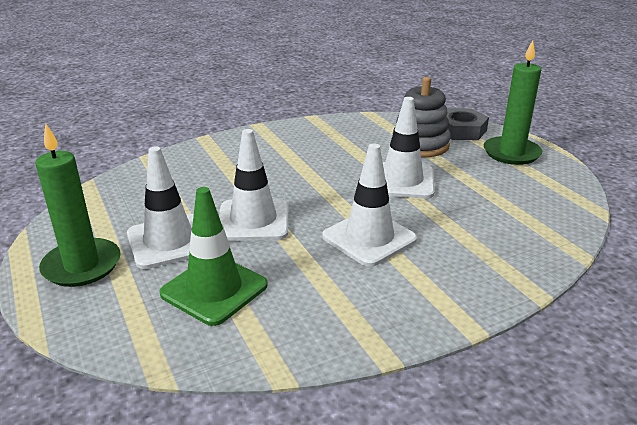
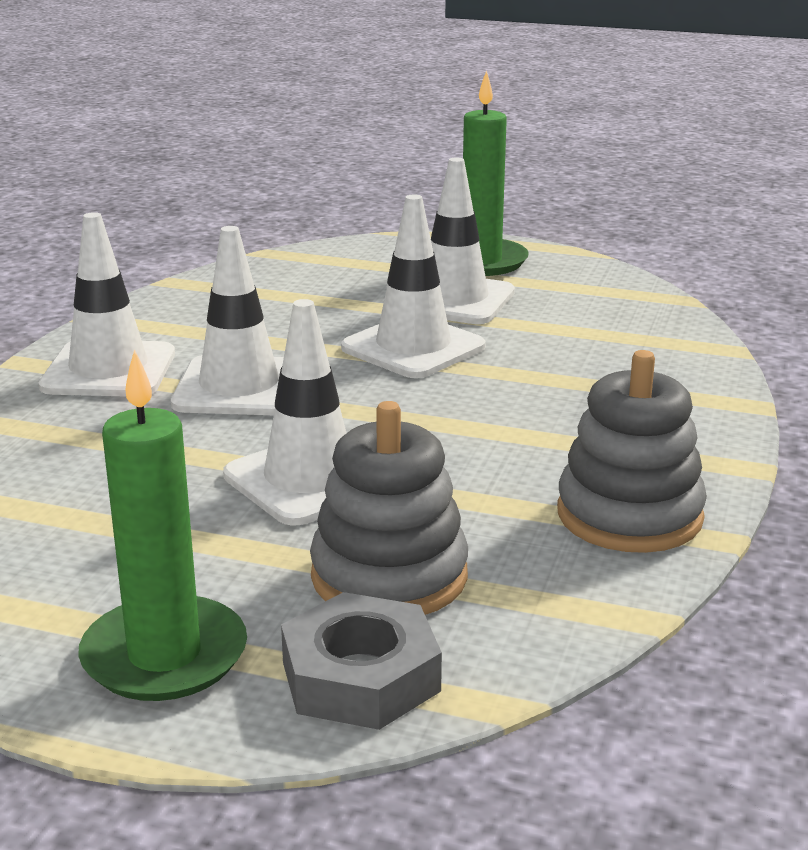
camera: 135 degrees right, 5 degrees down
(214, 289) = (325, 293): green traffic cone -> none
(323, 130) = (629, 515): none -> grey stacking toy
(423, 287) = (109, 370): none -> white traffic cone

